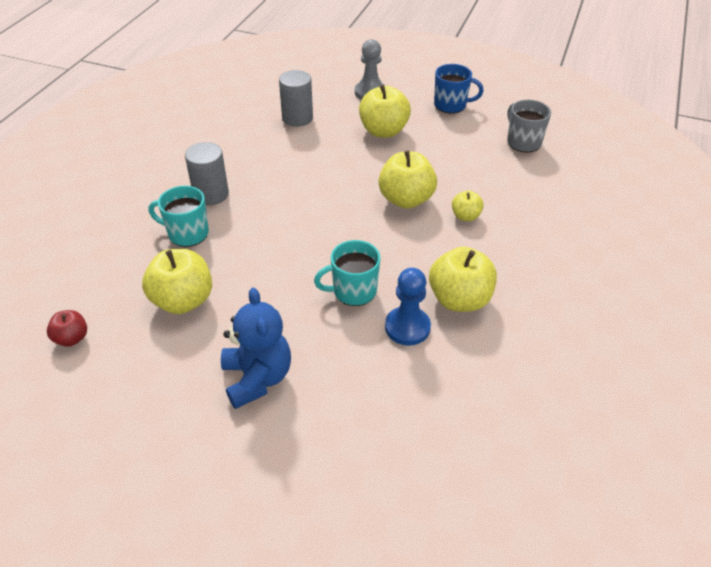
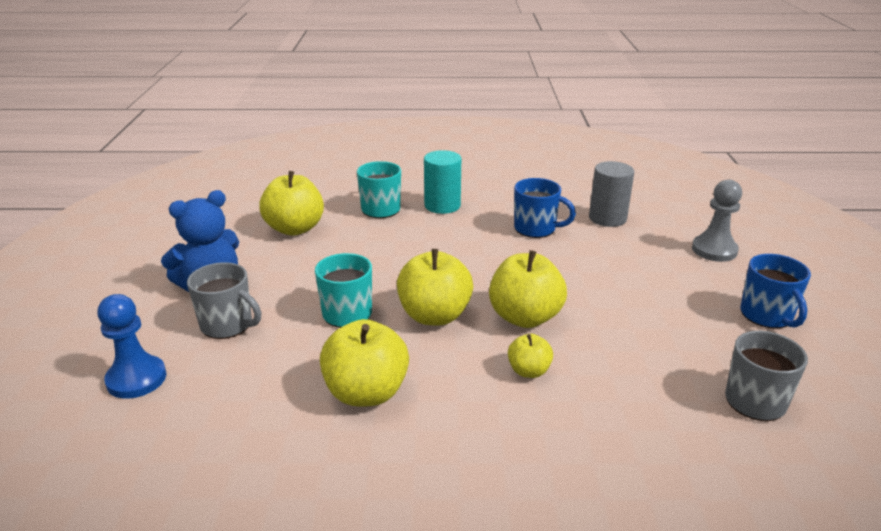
camera: 70 degrees right, 15 degrees down
(72, 338) = (237, 198): red apple -> none
(211, 194) = (442, 205): grey cylinder -> turquoise cylinder
(289, 156) = (536, 229): none -> blue mug
(333, 371) = (228, 325): none -> grey mug
(383, 131) = (645, 275): yellow apple -> yellow apple (434, 316)
(407, 327) = (304, 360): blue pawn -> blue pawn (136, 379)

